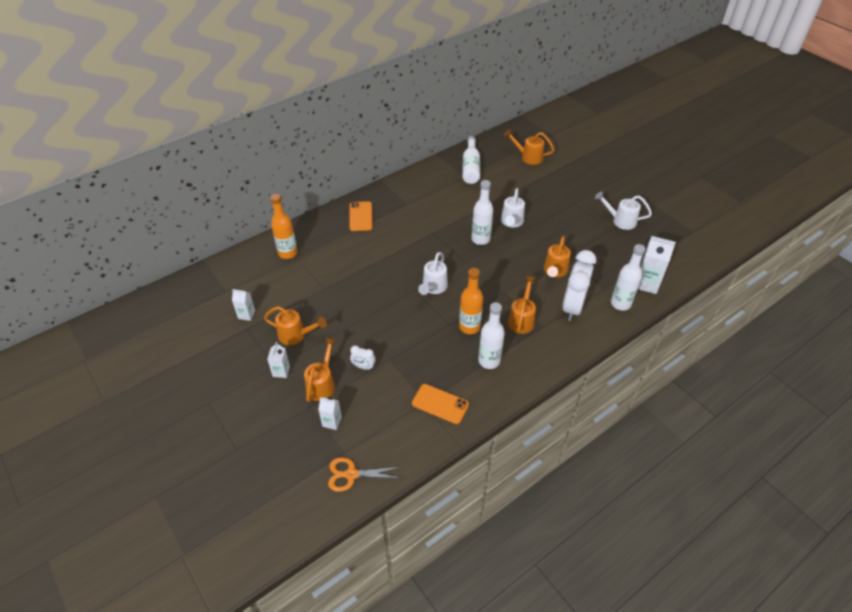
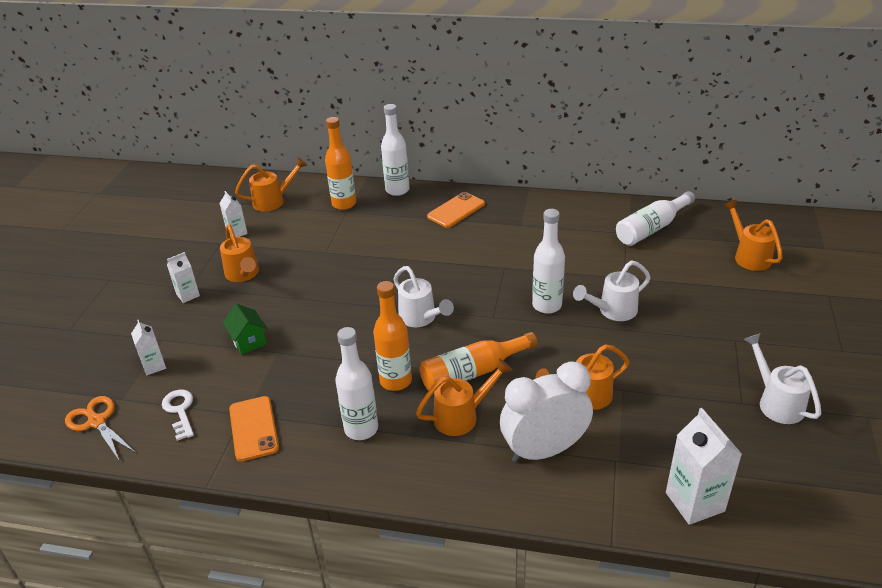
camera: 50 degrees right, 10 degrees down
(322, 384) = (197, 329): orange watering can -> orange watering can (273, 201)
(363, 367) = (249, 341): white clock -> green house
(388, 429) = (180, 411): none -> white key
(433, 288) = (421, 318): white watering can -> white watering can turned 105 degrees counterclockwise
(496, 296) = (473, 372): none -> orange bottle
(620, 303) = (615, 495): white bottle -> white bottle (397, 190)

